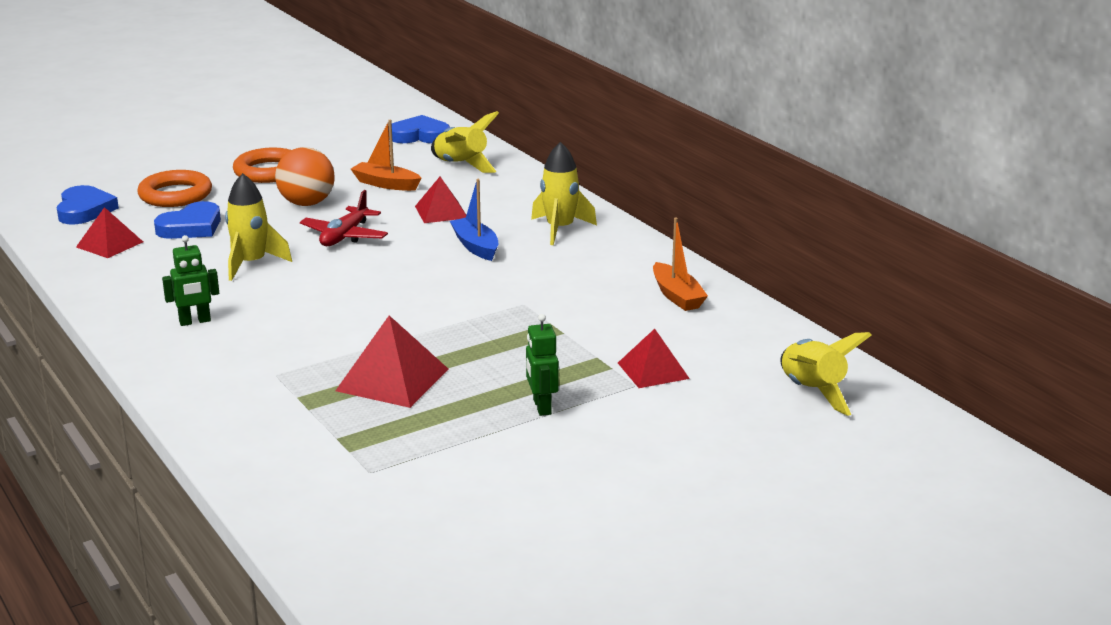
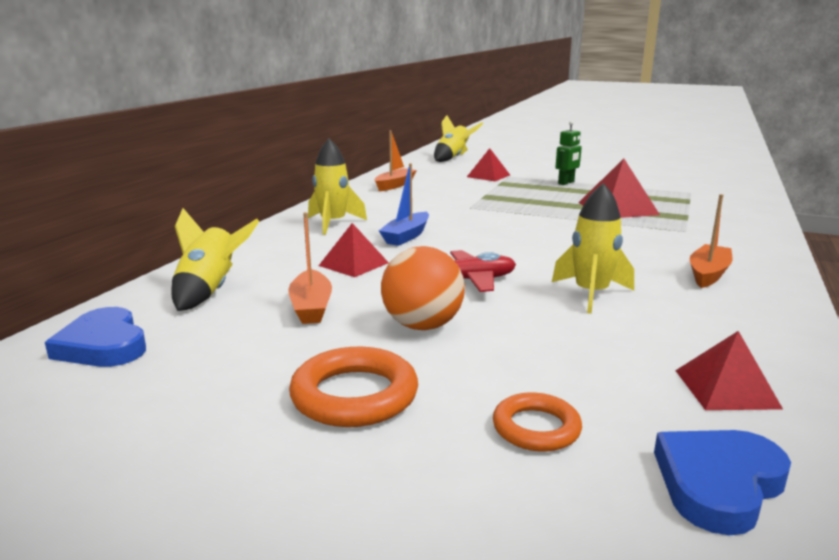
camera: 125 degrees left, 5 degrees down
(175, 195) = (536, 428): orange ring -> orange ring, size x0.64
(191, 227) = (590, 361): blue heart -> none
(195, 321) = (708, 274): green robot -> orange boat

